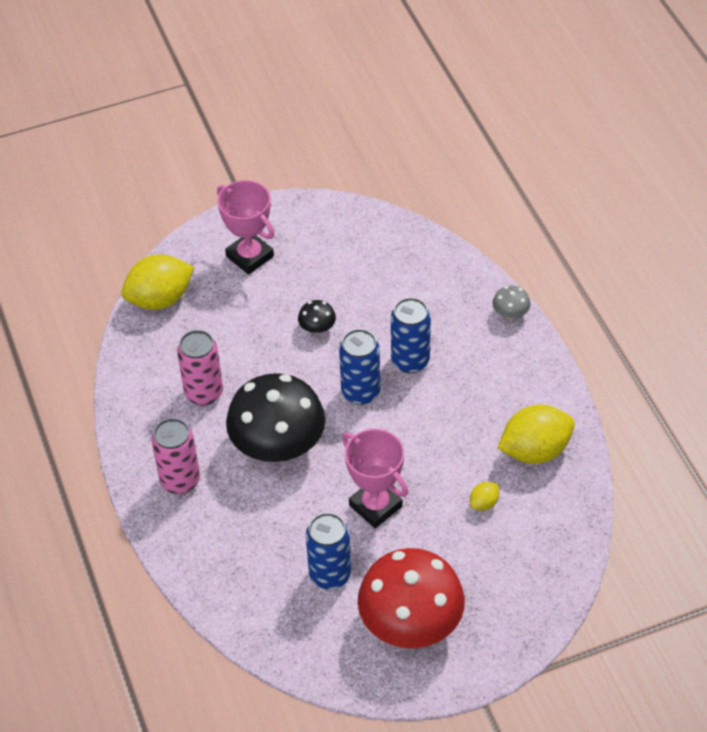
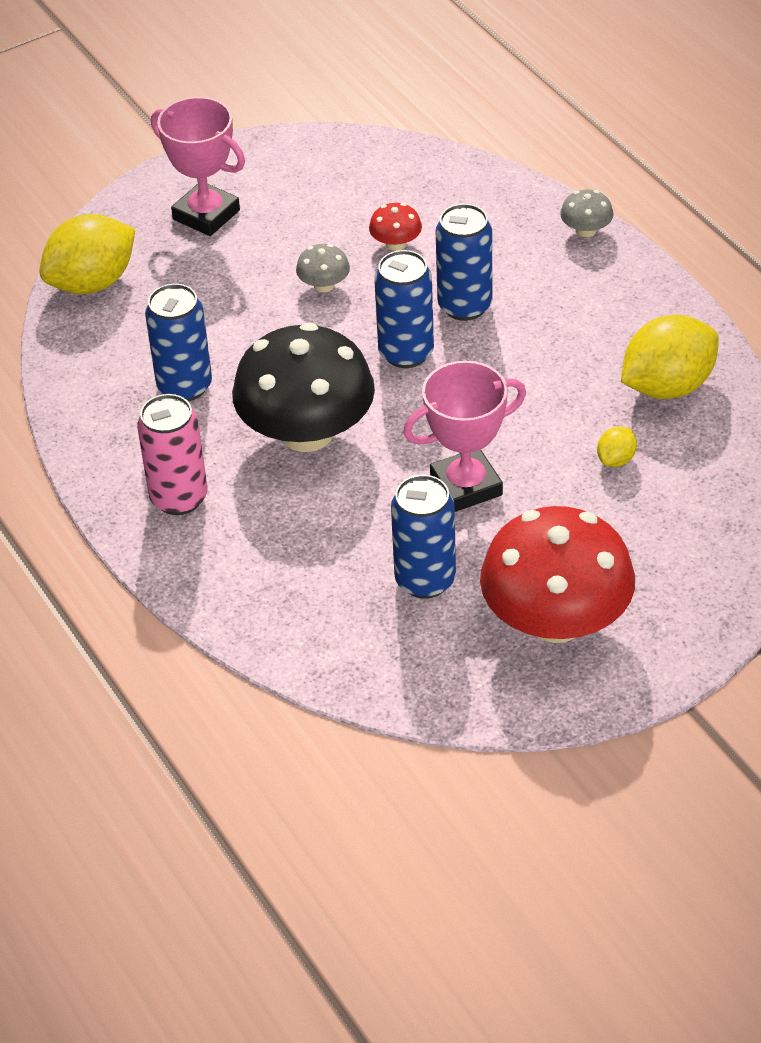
camera: 10 degrees left, 5 degrees down
(204, 393) = (184, 386): pink can -> blue can
(317, 327) = (324, 285): black mushroom -> grey mushroom
(375, 302) = (396, 244): none -> red mushroom
(375, 506) = (466, 486): pink trophy -> pink trophy turned 60 degrees counterclockwise

